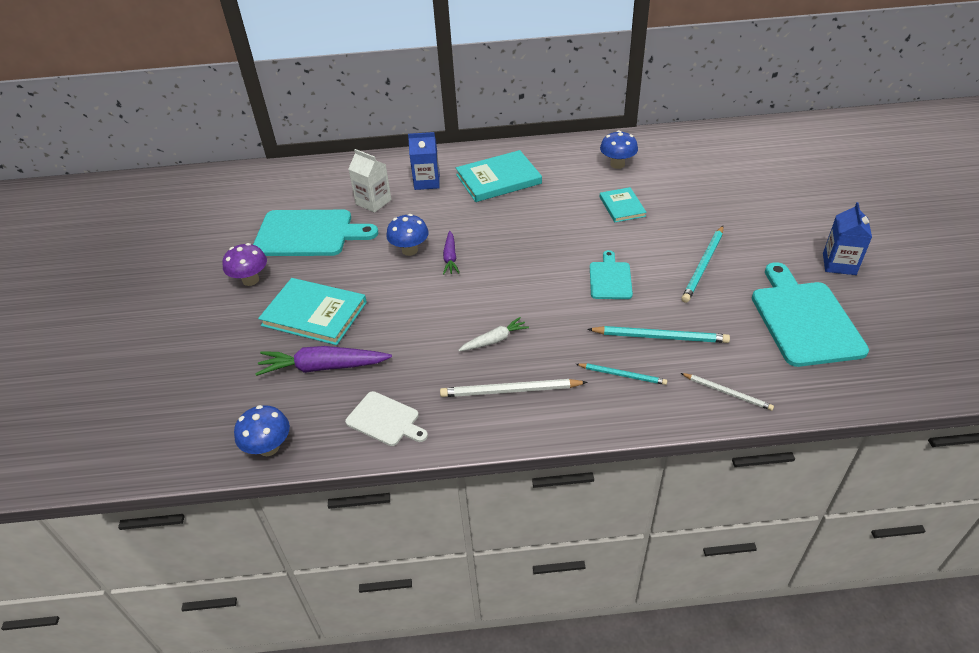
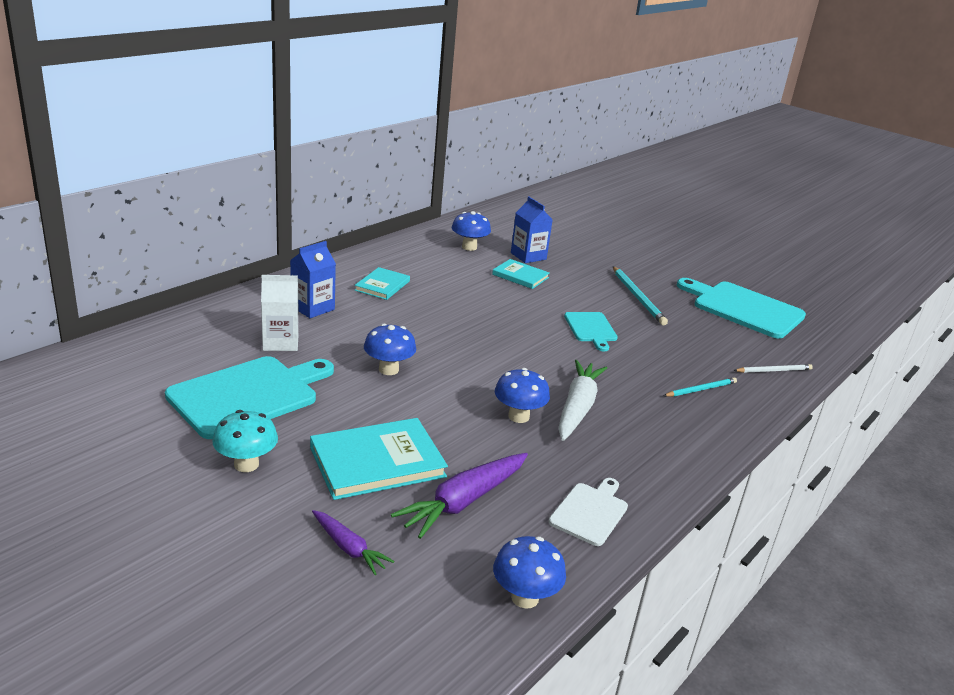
camera: 50 degrees left, 15 degrees down
(250, 280) = (246, 464): purple mushroom -> turquoise mushroom
(385, 420) = (590, 512): white cutting board -> white cutting board turned 45 degrees counterclockwise
(442, 326) = (518, 416): none -> blue mushroom
(450, 257) = (438, 361): purple carrot -> purple carrot (349, 548)
(494, 340) = (577, 408): white carrot -> white carrot, size x1.73
(498, 179) = (382, 285): turquoise book -> turquoise book, size x0.59
(510, 391) = (647, 438): white pencil -> none
(610, 278) = (591, 329): turquoise cutting board -> turquoise cutting board turned 150 degrees counterclockwise
(660, 337) = (684, 354): turquoise pencil -> none
(839, 264) = (711, 269): blue carton -> blue carton (528, 256)

